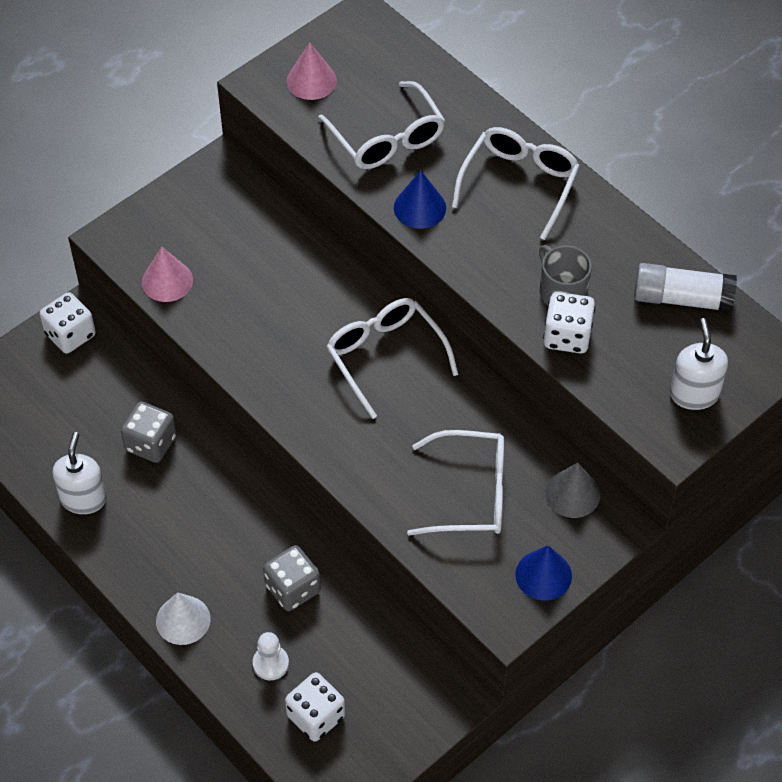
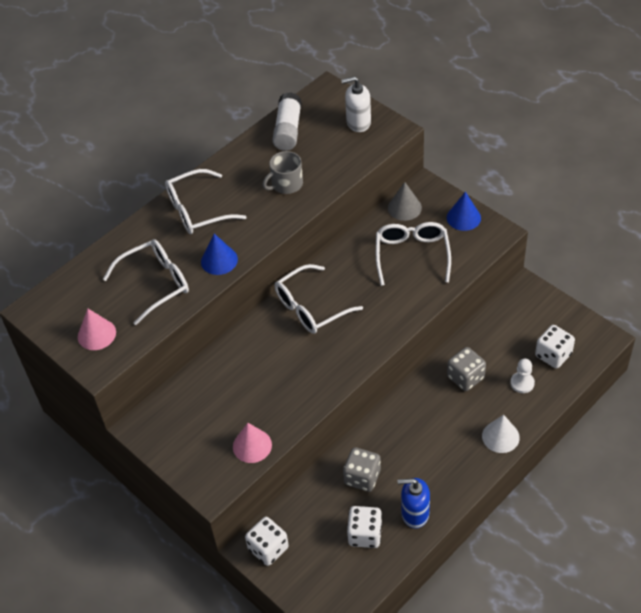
camera: 90 degrees left, 5 degrees down
(83, 499) = (414, 513): white soap dispenser -> blue soap dispenser
(519, 184) = (198, 210): white glasses -> white glasses turned 45 degrees counterclockwise
(567, 336) = (321, 180): white dice -> white dice (365, 534)

